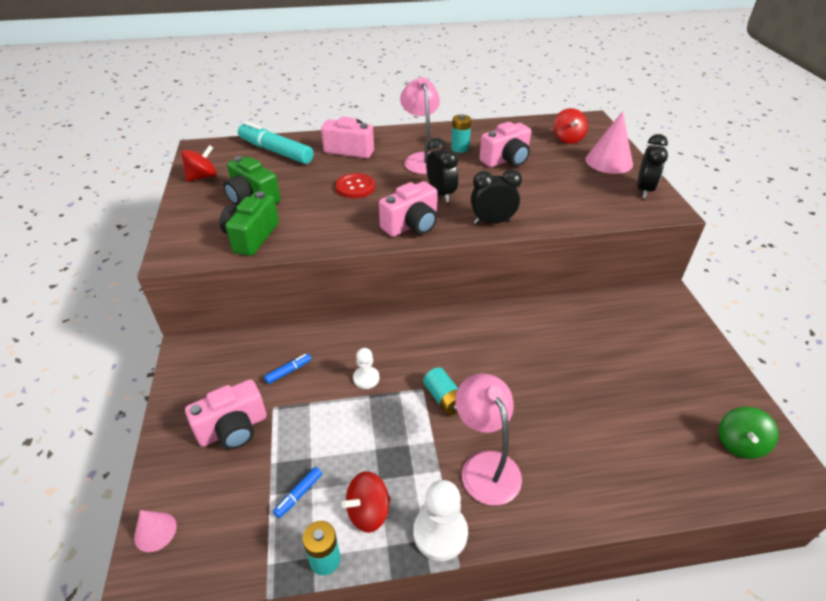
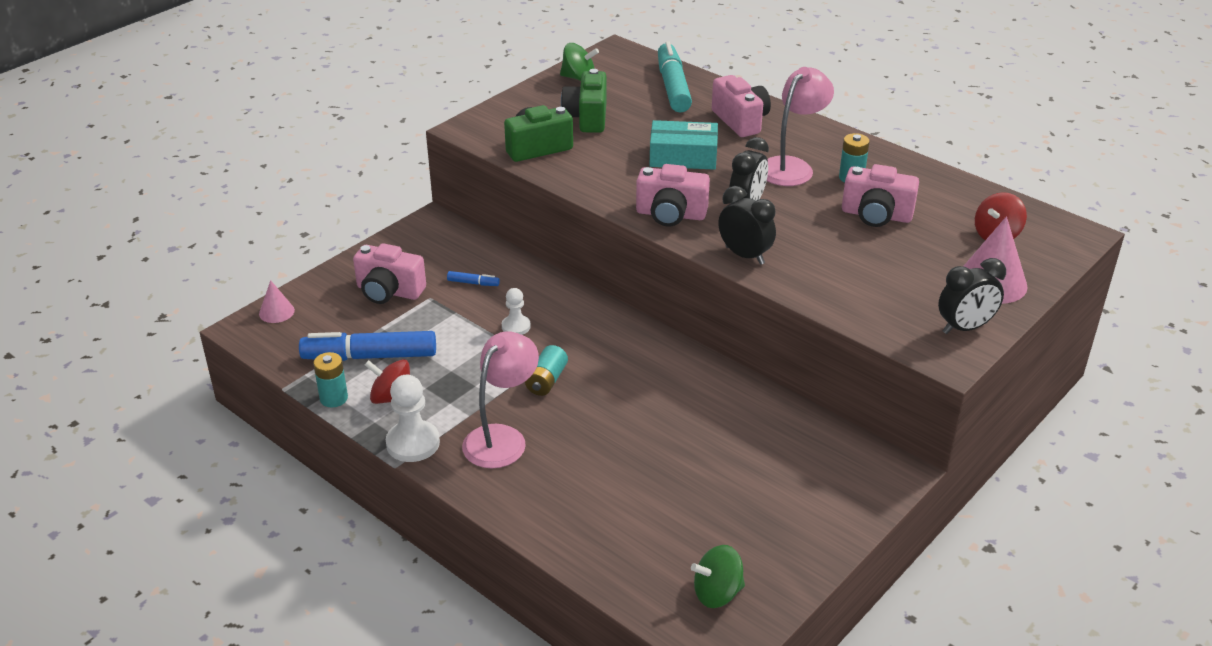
camera: 50 degrees right, 5 degrees down
(203, 177) = (579, 78): red spinning top -> green spinning top
(299, 494) = (370, 356): blue marker -> blue marker, size x2.36
(355, 187) = (683, 156): red button -> turquoise box

